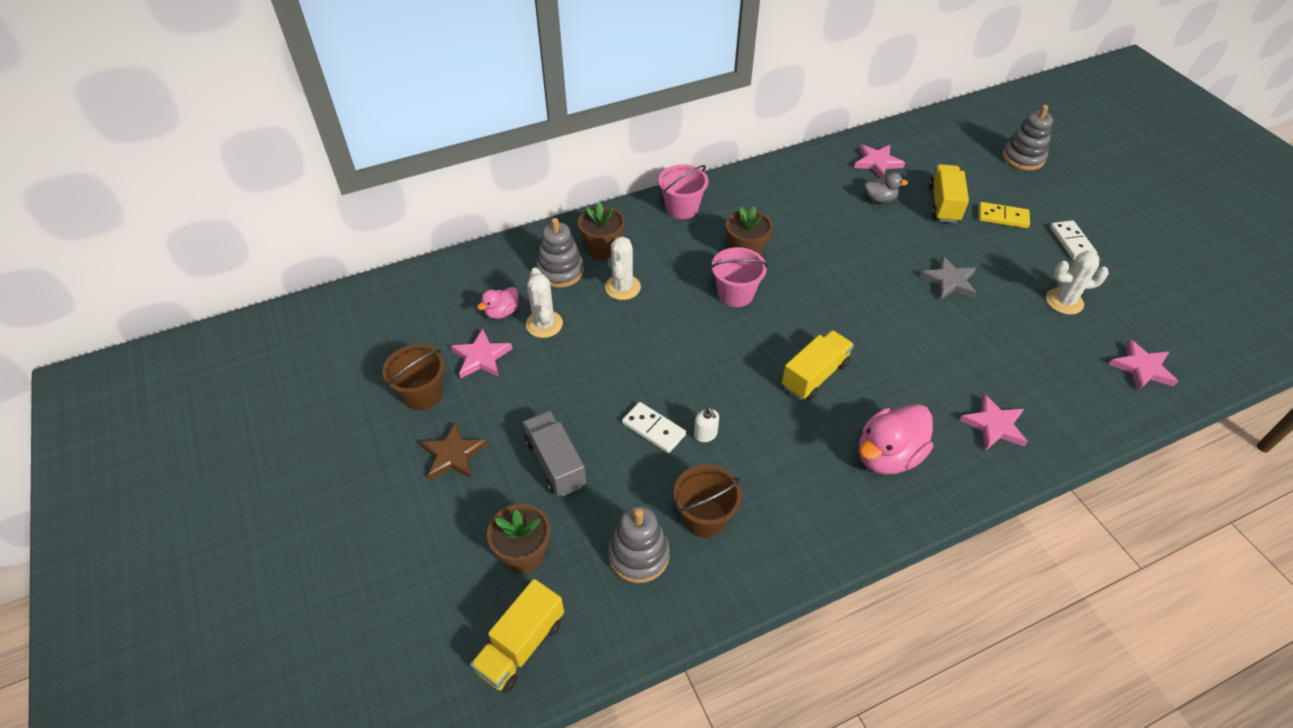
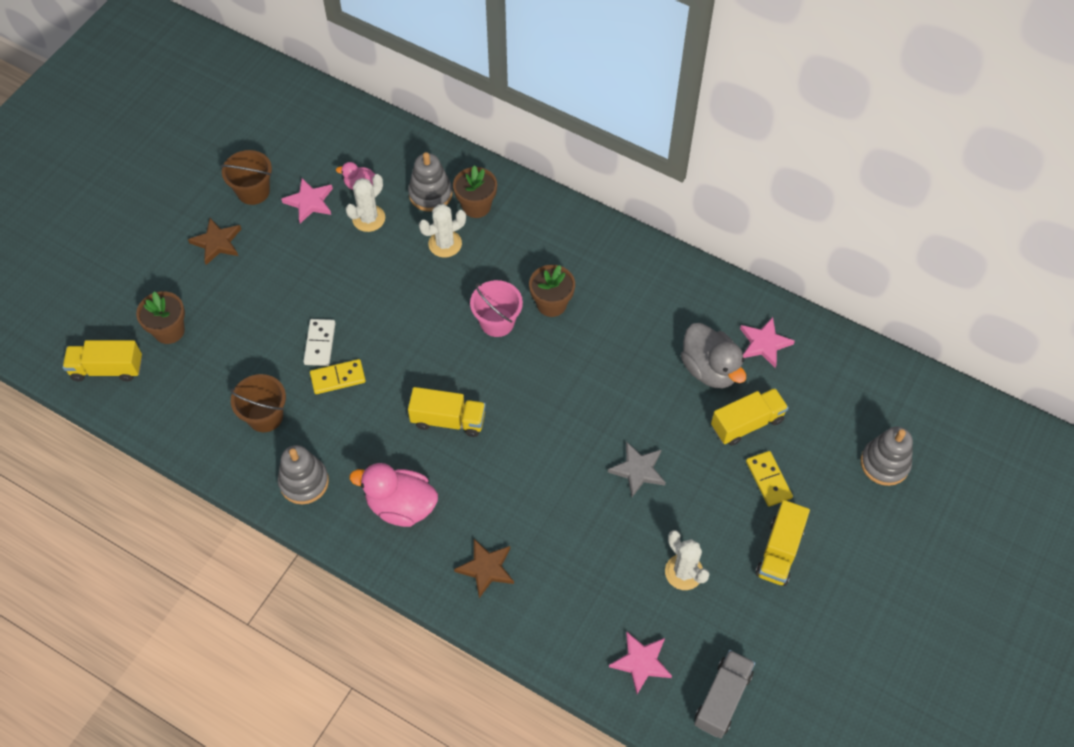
camera: 55 degrees right, 10 degrees up
(555, 463) = (250, 303): grey truck -> grey truck (722, 698)
(639, 555) = (210, 394): grey stacking toy -> grey stacking toy (304, 482)
(682, 208) = (571, 230): pink bucket -> none
(705, 434) = (338, 378): white soap dispenser -> yellow domino
(880, 199) = (710, 369): grey duck -> grey duck, size x1.86
(994, 425) = (486, 568): pink star -> brown star
(1072, 242) = (779, 551): white domino -> yellow truck

